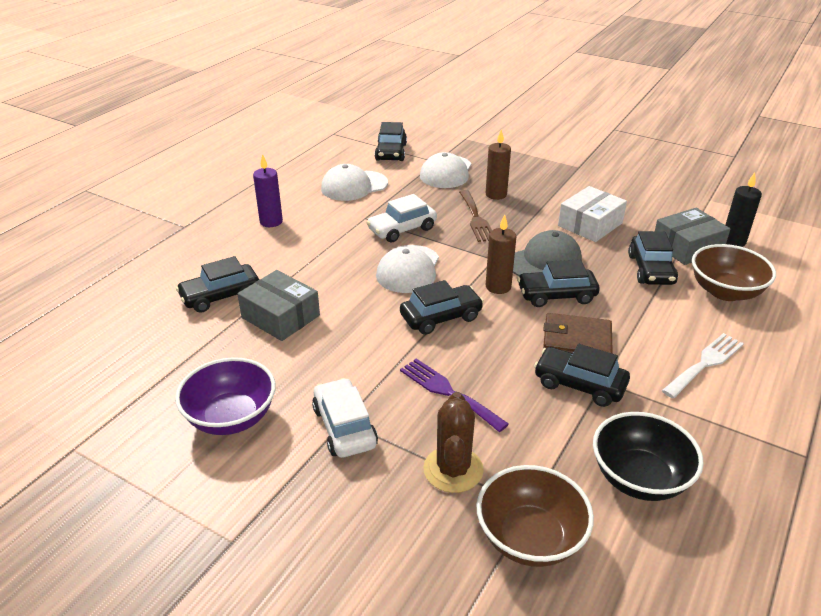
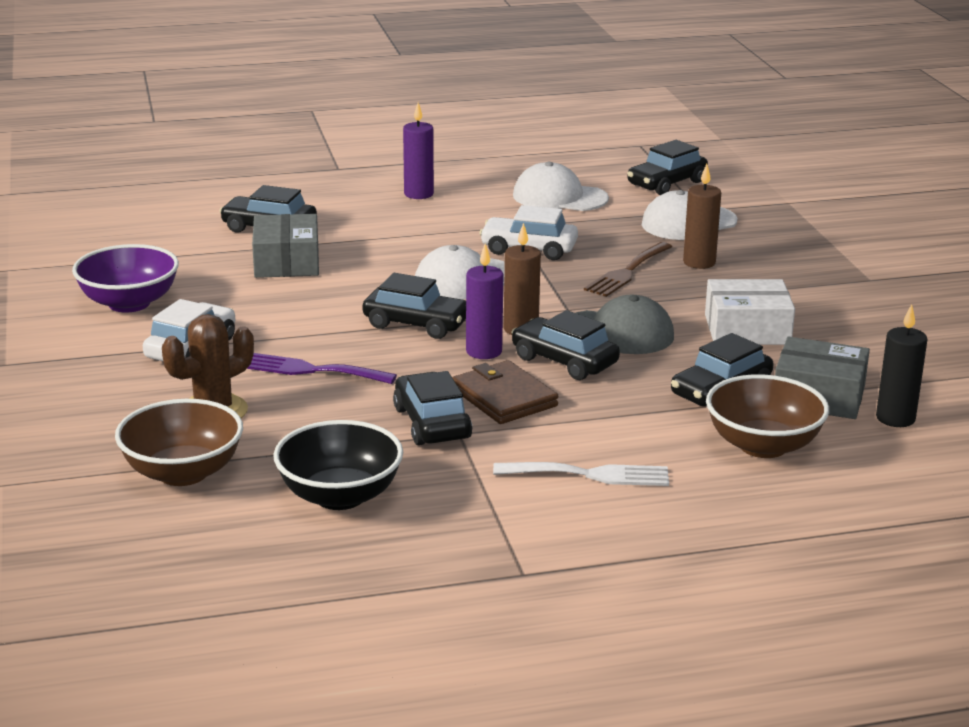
camera: 45 degrees right, 10 degrees down
(448, 392) = (311, 370): purple fork -> purple fork turned 75 degrees counterclockwise
(509, 314) = (484, 352): none -> purple candle

